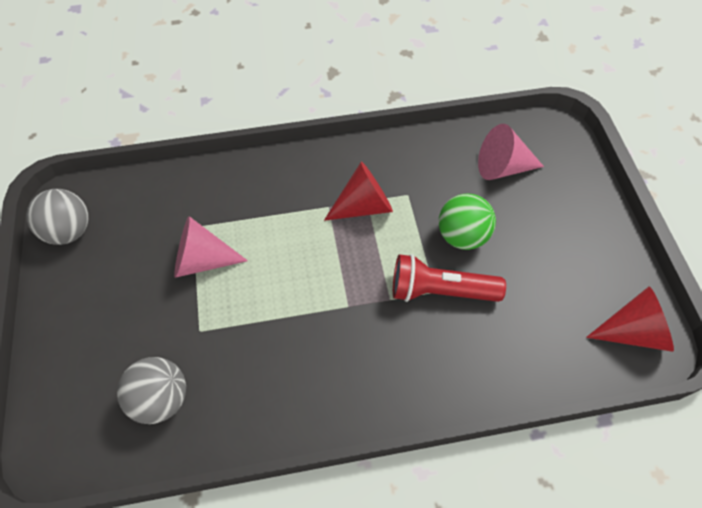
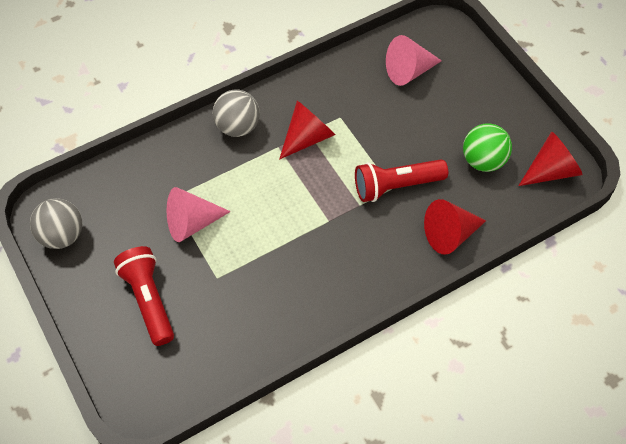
camera: 20 degrees left, 0 degrees up
(118, 330) = (148, 299): none -> red flashlight
(161, 399) = (211, 337): grey ball -> grey ball (238, 126)
(462, 236) = (397, 137): green ball -> green ball (483, 160)
(482, 369) = (450, 234): none -> red cone

